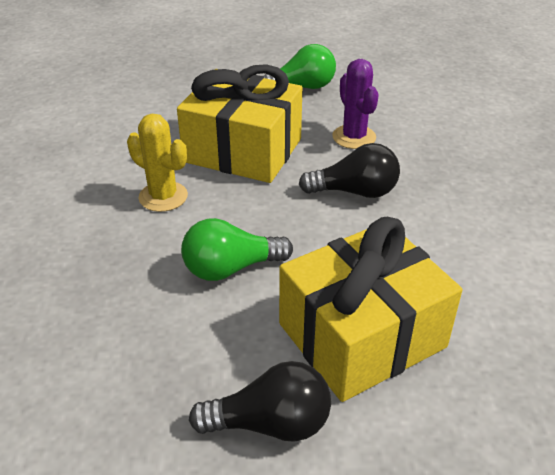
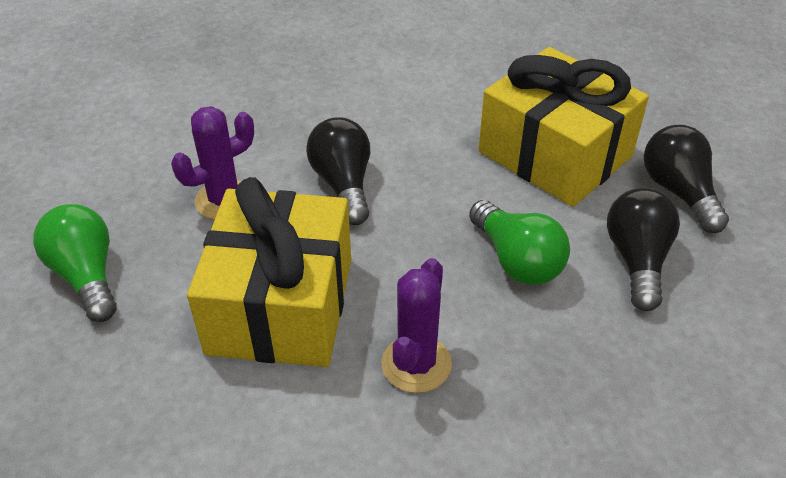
camera: 105 degrees left, 5 degrees up
(163, 197) = (416, 364): yellow cactus -> purple cactus
(194, 348) = (637, 260): none -> black light bulb

